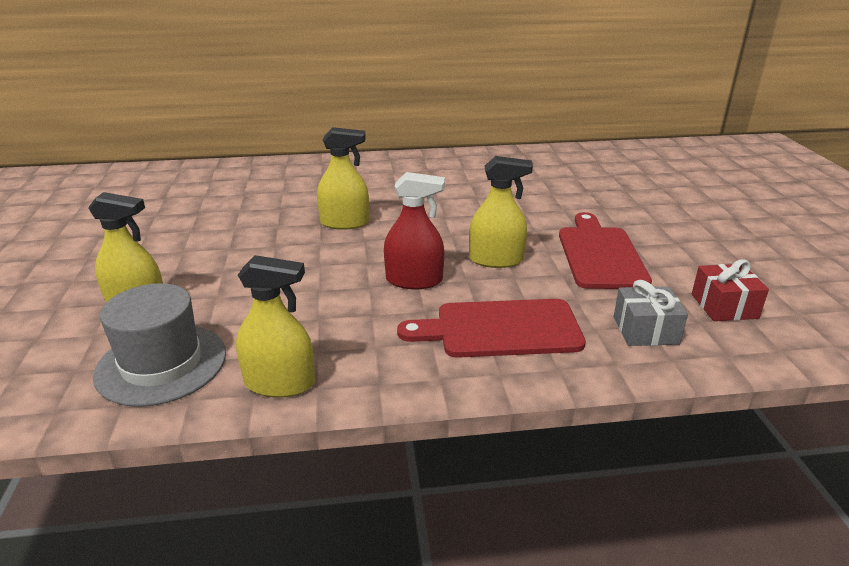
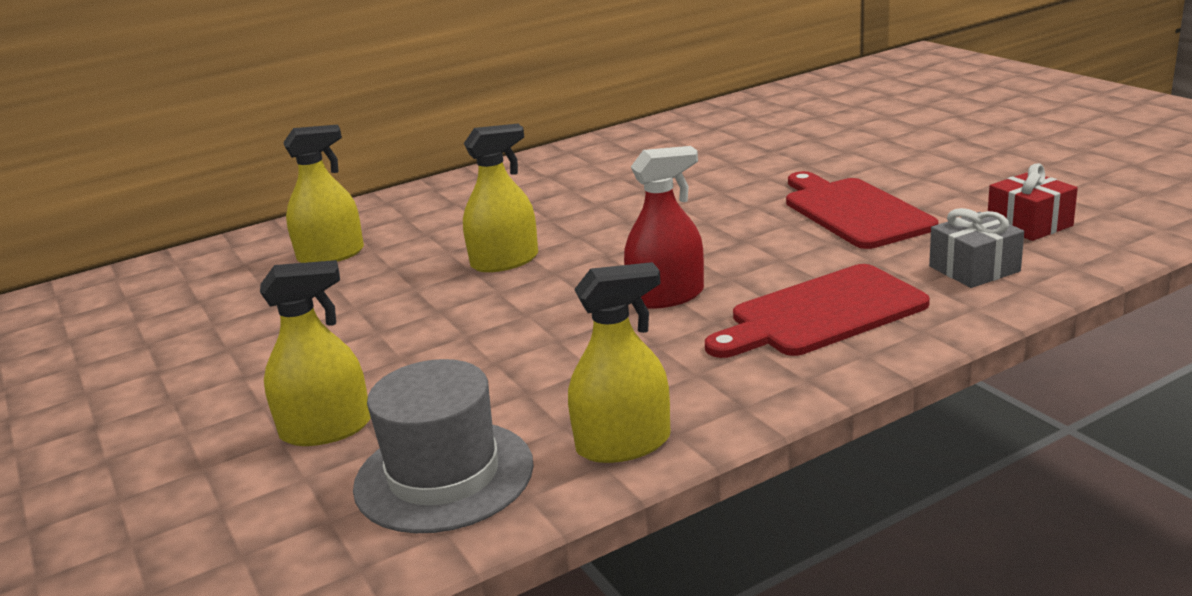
camera: 20 degrees left, 5 degrees down
(496, 260) = (741, 248): yellow spray bottle -> yellow spray bottle (331, 255)

